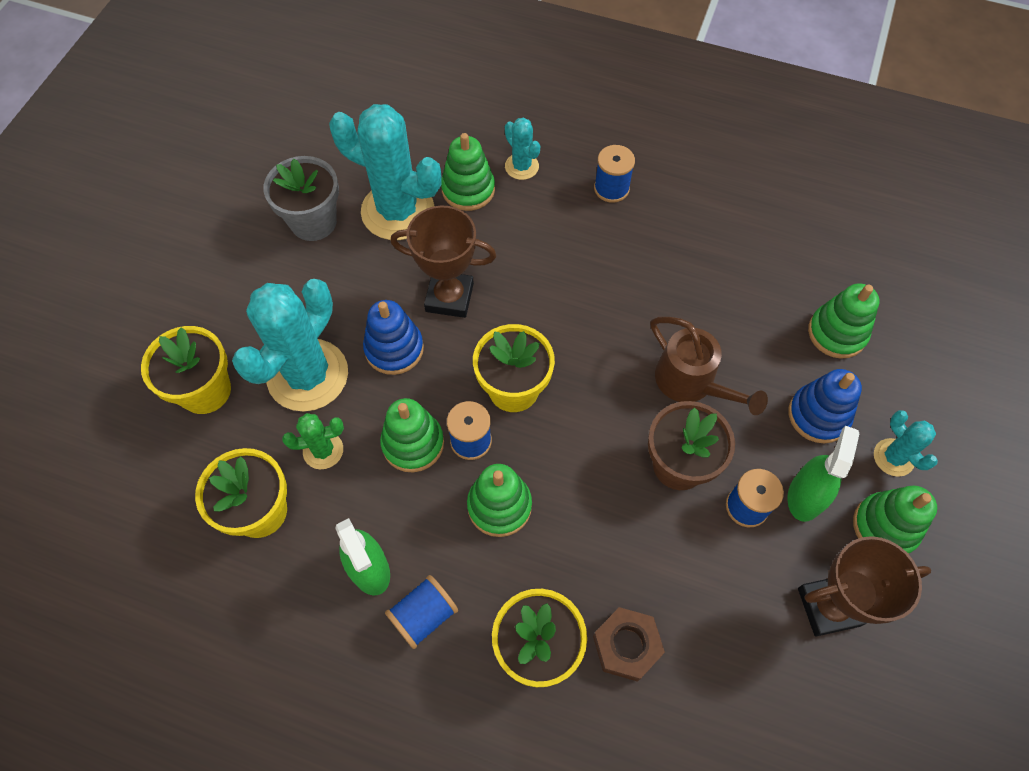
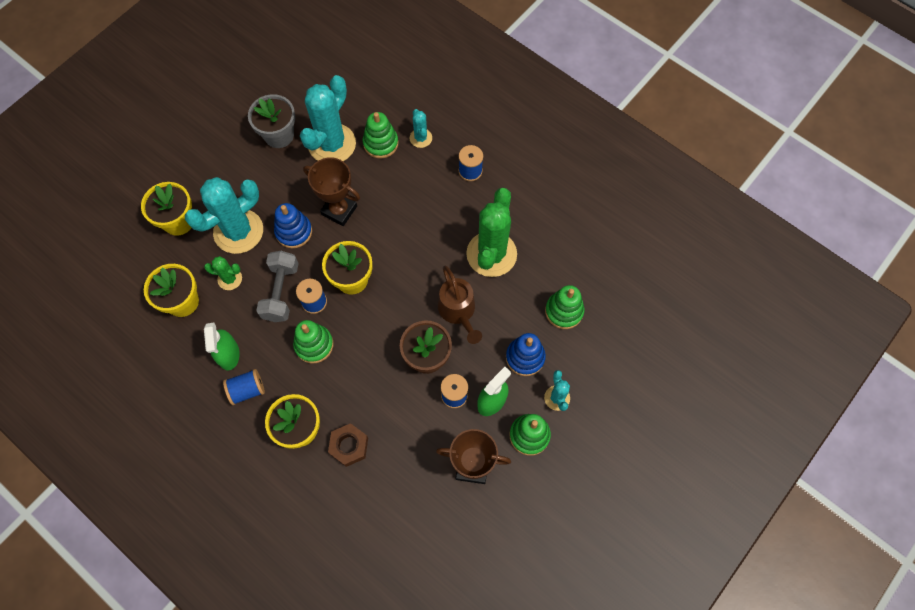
camera: 20 degrees right, 5 degrees up
(398, 211) = (332, 144): turquoise cactus -> turquoise cactus turned 75 degrees clockwise
(413, 443) = (281, 292): green stacking toy -> grey dumbbell
(697, 288) = (491, 254): none -> green cactus

